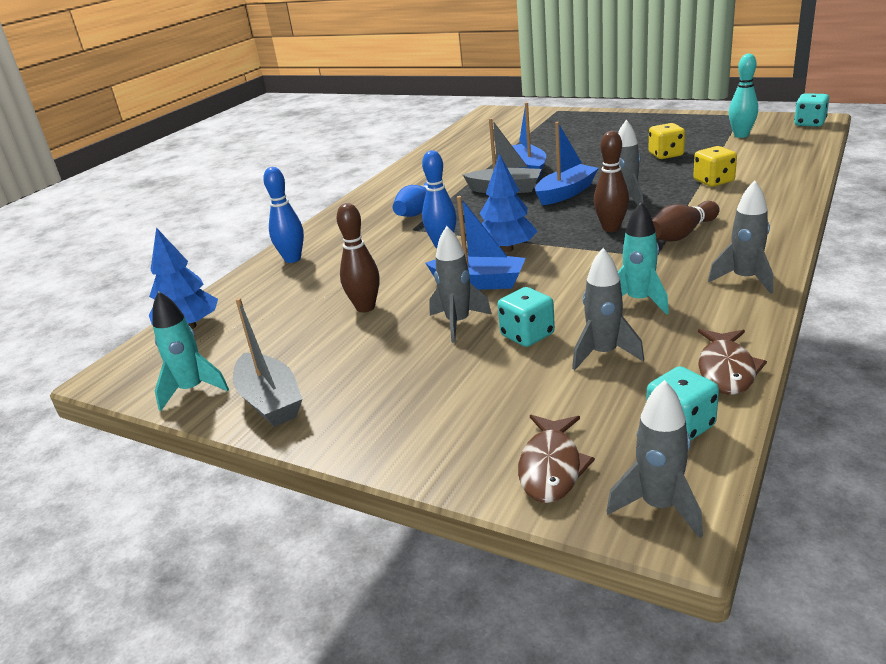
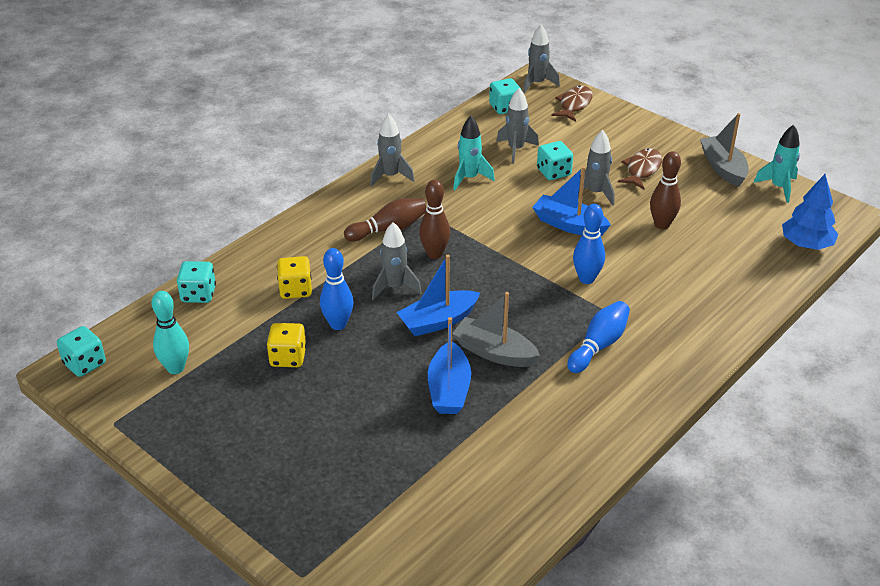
camera: 170 degrees left, 10 degrees up
(292, 259) = (733, 304): blue bowling pin -> blue bowling pin (338, 324)
(506, 249) = (533, 255): blue tree -> none
(726, 370) = (459, 126): brown fish -> brown fish (642, 169)
(793, 162) = (198, 294): none -> turquoise dice

